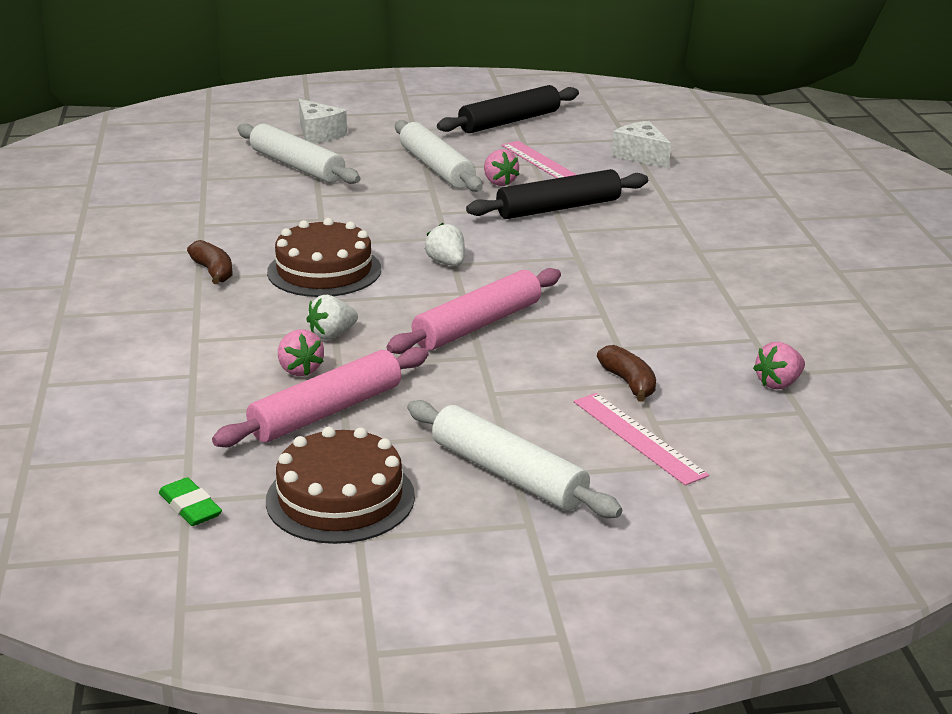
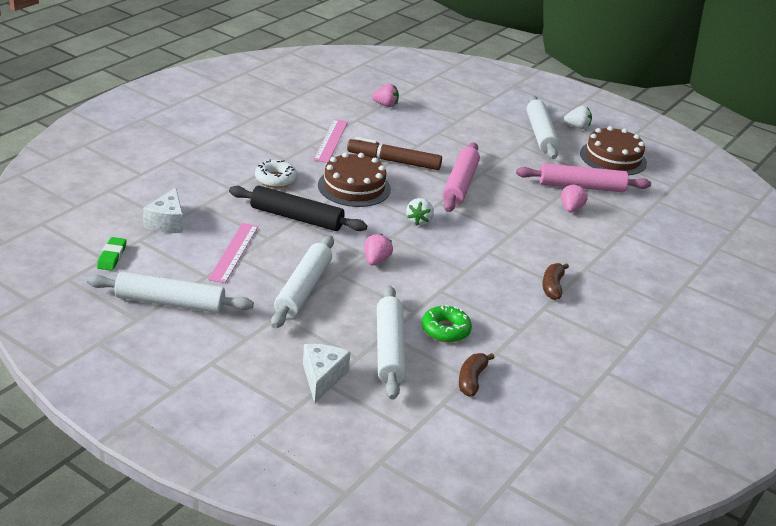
camera: 140 degrees left, 5 degrees up
(190, 507) = (673, 183): green eraser -> green eraser (112, 256)
(270, 195) = (445, 330): none -> green donut
(324, 270) = (490, 253): brown cake -> brown cake (354, 187)
(332, 335) = (534, 216): white strawberry -> white strawberry (577, 127)
(477, 325) = (460, 184): pink rolling pin -> pink rolling pin turned 75 degrees counterclockwise
(499, 182) = (290, 254): pink strawberry -> pink strawberry (376, 261)
(509, 121) = (170, 303): black rolling pin -> white rolling pin
(599, 310) = (394, 161): none -> brown marker
(629, 383) = (441, 133): brown banana -> brown banana (471, 380)
(638, 437) = (473, 119): pink ruler -> pink ruler (331, 140)
(655, 227) = (275, 179): none -> white donut

